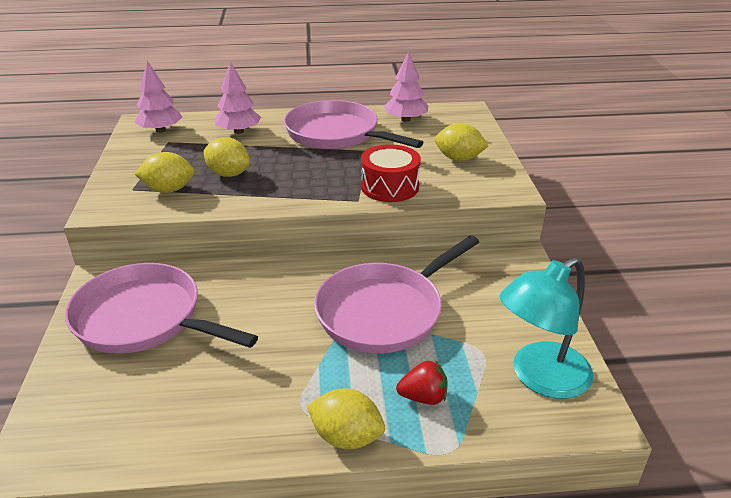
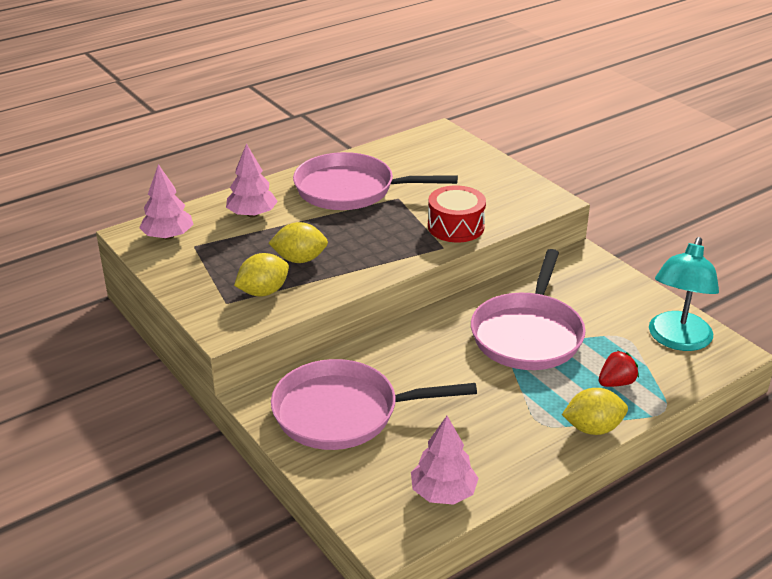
camera: 30 degrees left, 0 degrees up
(405, 119) = (396, 157): pink tree -> pink tree (443, 493)
(459, 159) = (484, 183): yellow lemon -> none

